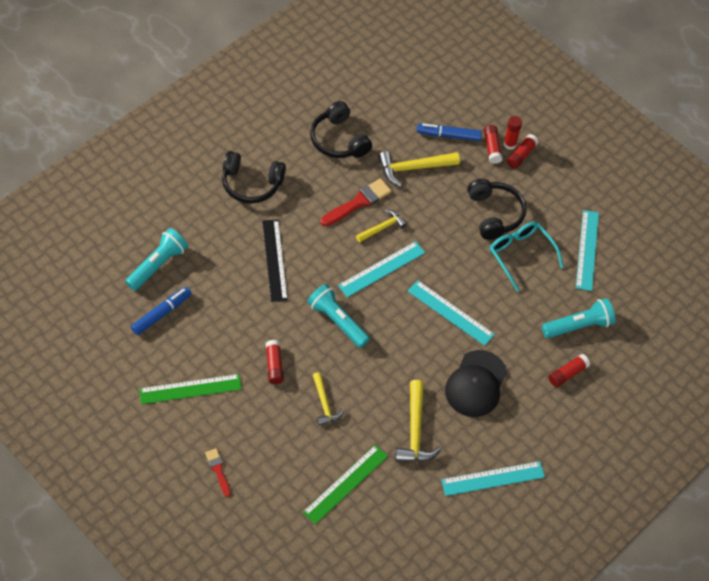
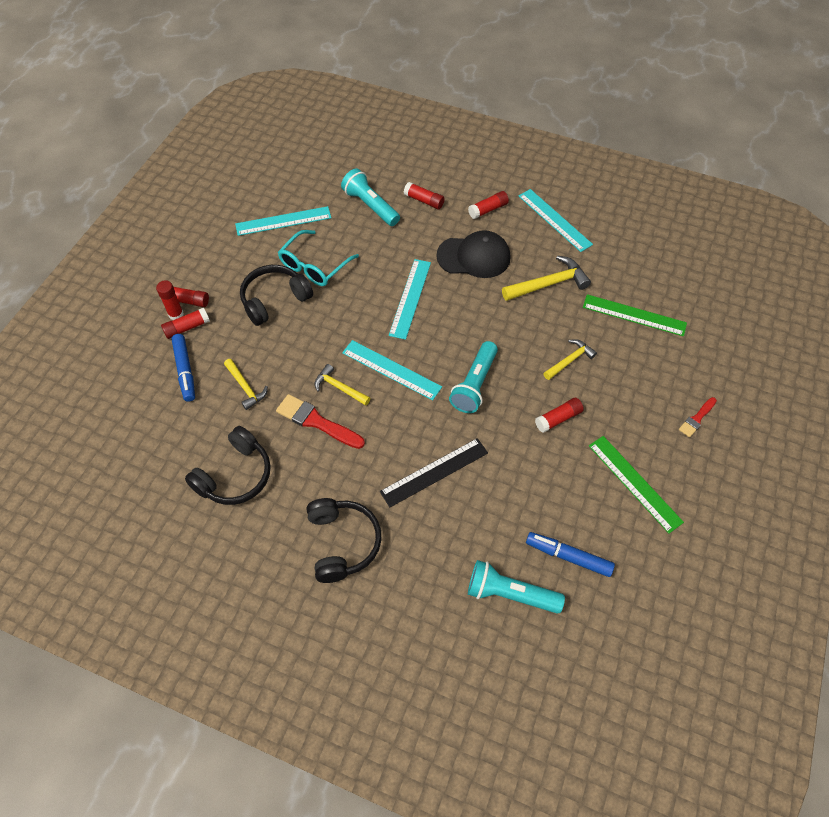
camera: 110 degrees left, 0 degrees up
(413, 168) = (246, 387): yellow hammer -> yellow hammer, size x0.63
(532, 424) = (488, 210): none -> red glue stick

